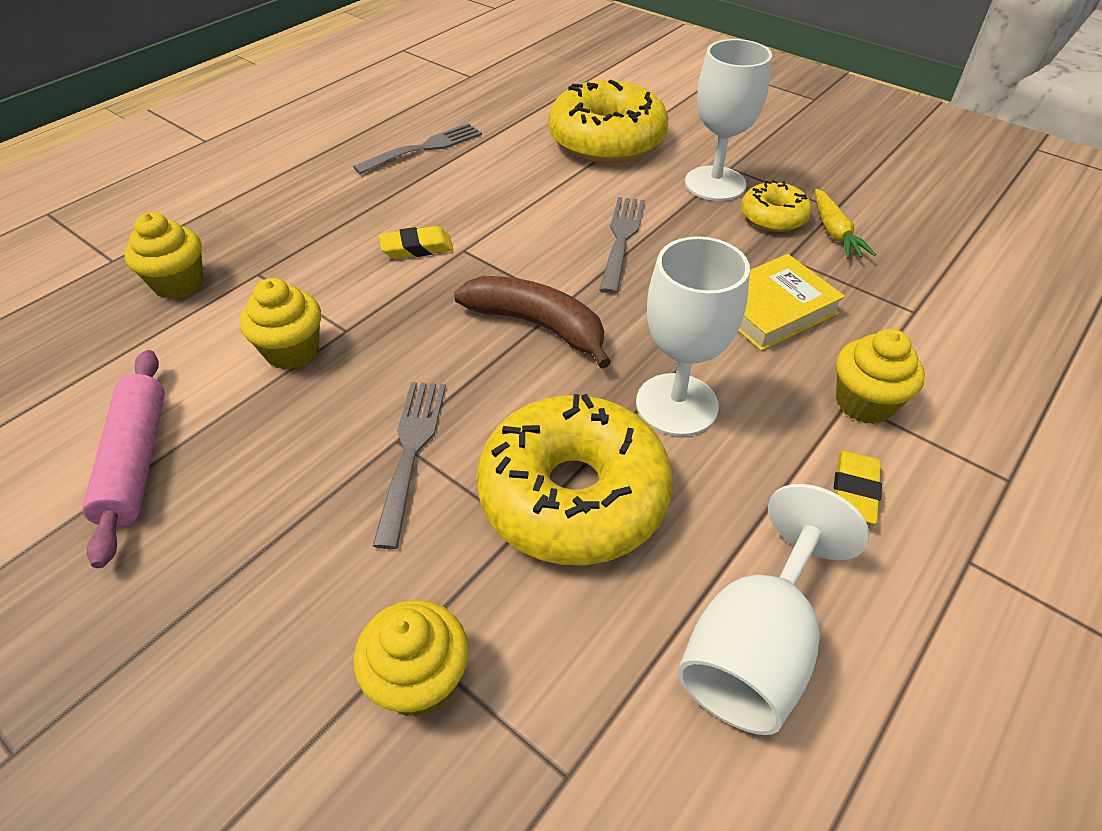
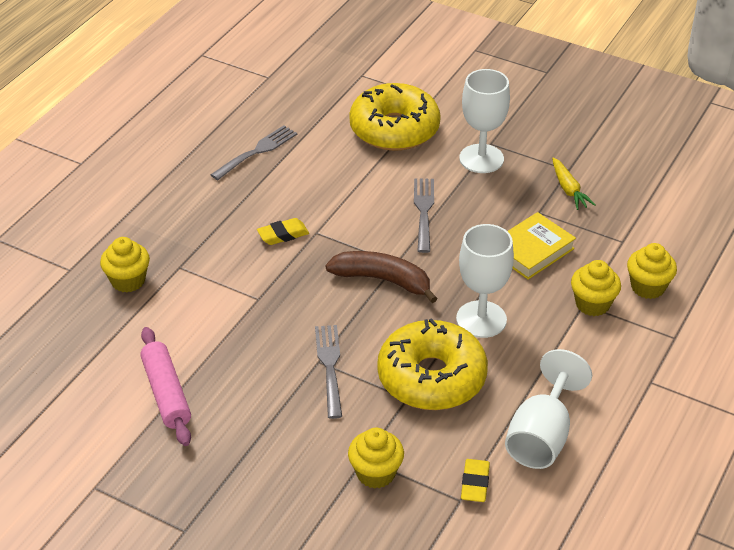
camera: 10 degrees left, 5 degrees down
(292, 351) = (229, 317): yellow cupcake -> yellow cupcake (648, 287)
(773, 217) = (526, 182): yellow donut -> none
(854, 491) = (589, 355): yellow eraser -> yellow eraser (475, 483)

